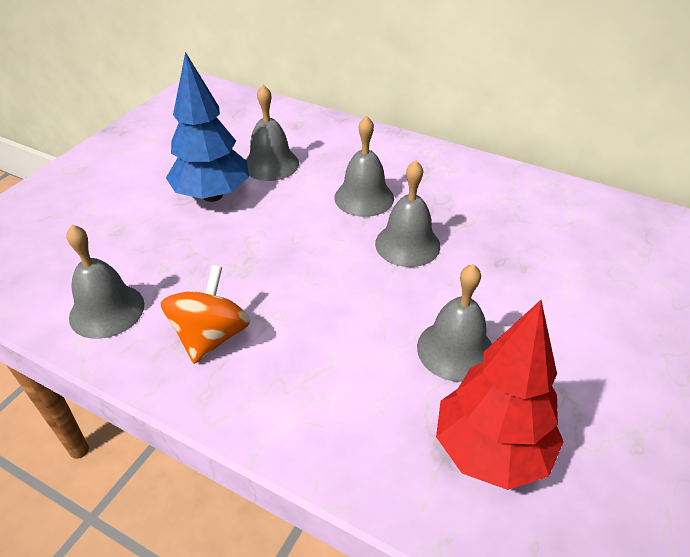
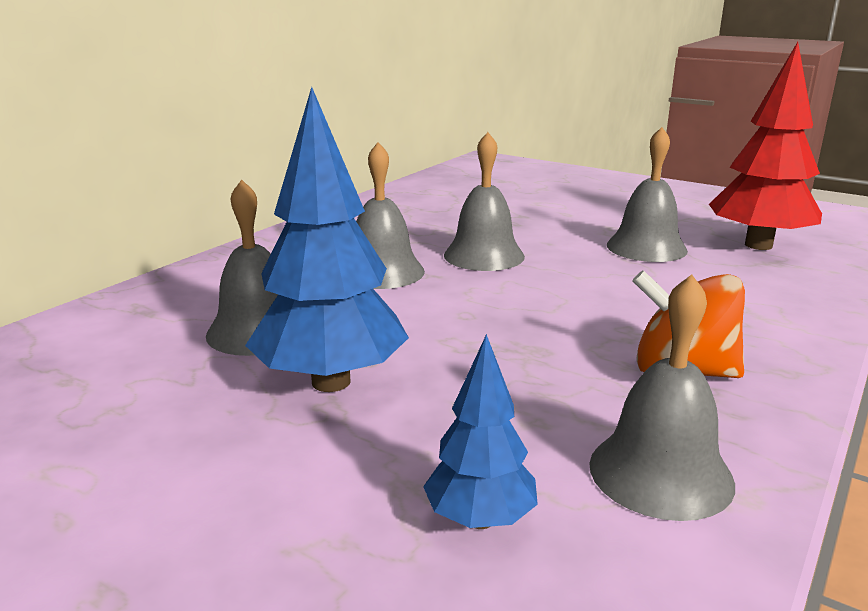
camera: 85 degrees left, 20 degrees down
(90, 249) = (480, 519): none -> blue tree

